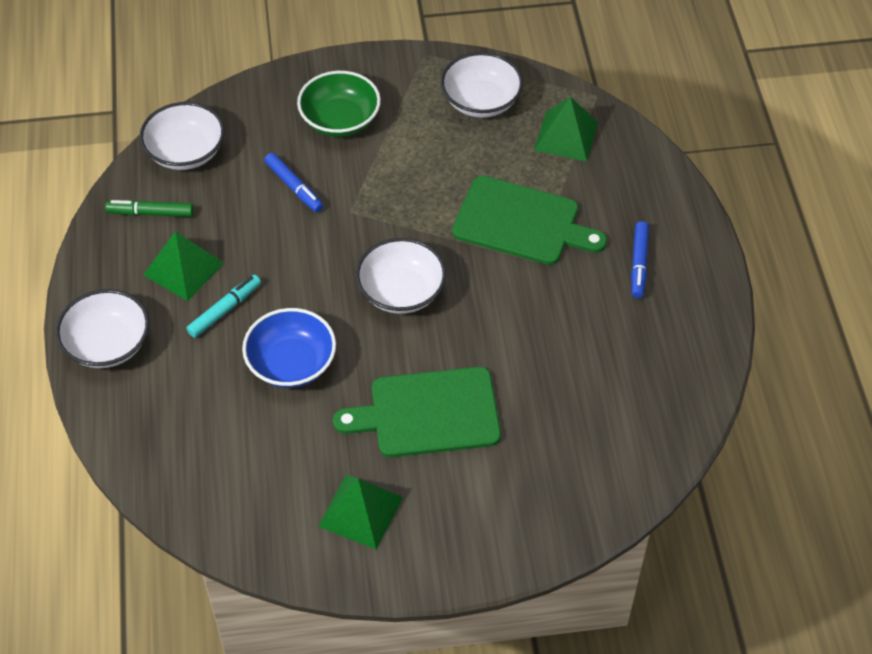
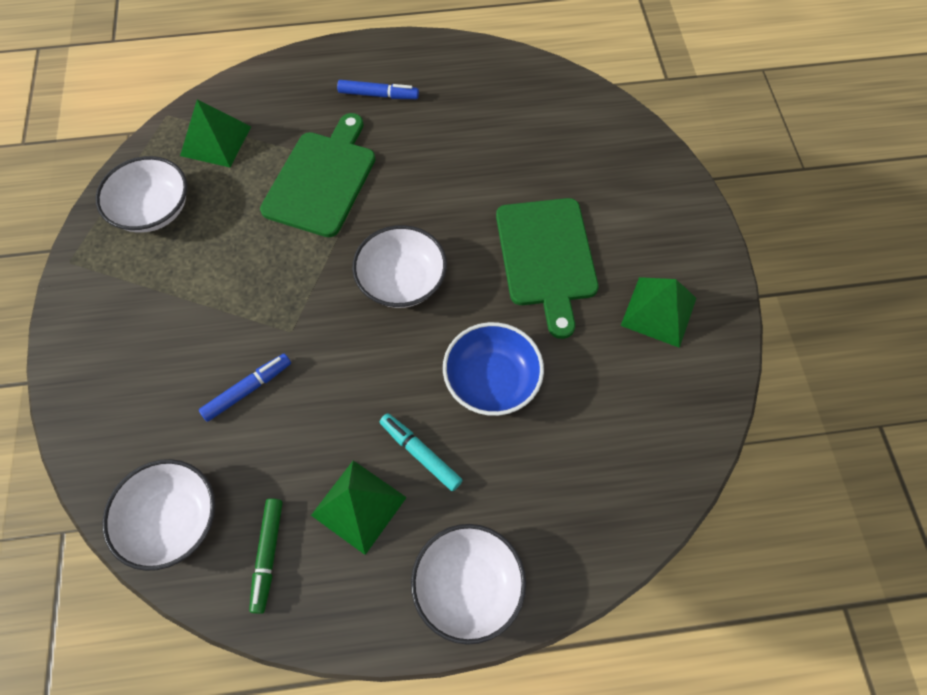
camera: 90 degrees left, 10 degrees up
(340, 120) = (153, 345): green bowl -> none

